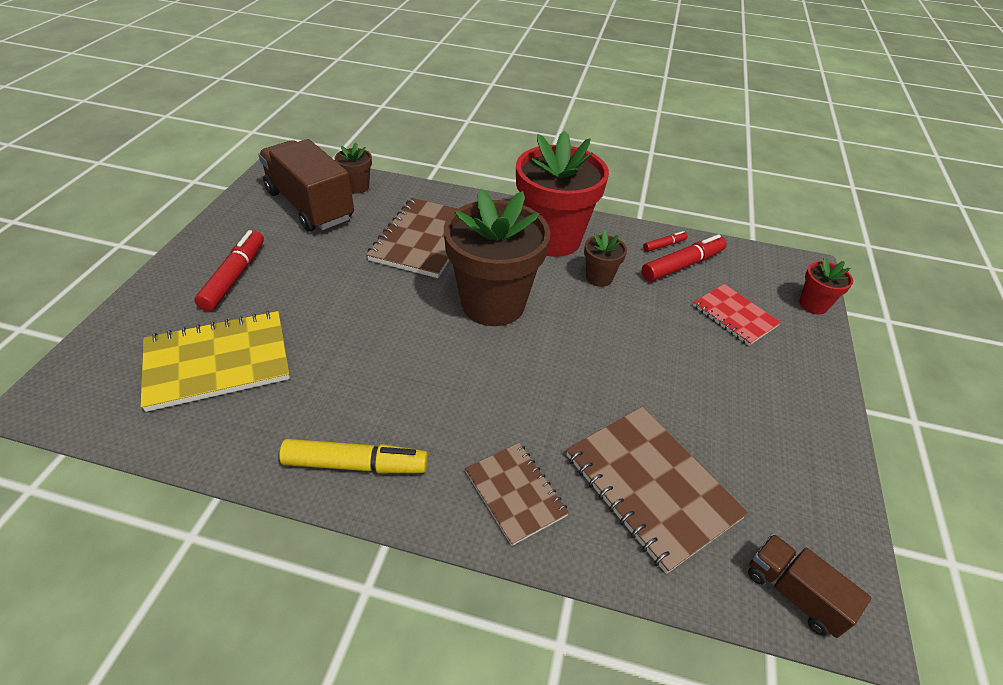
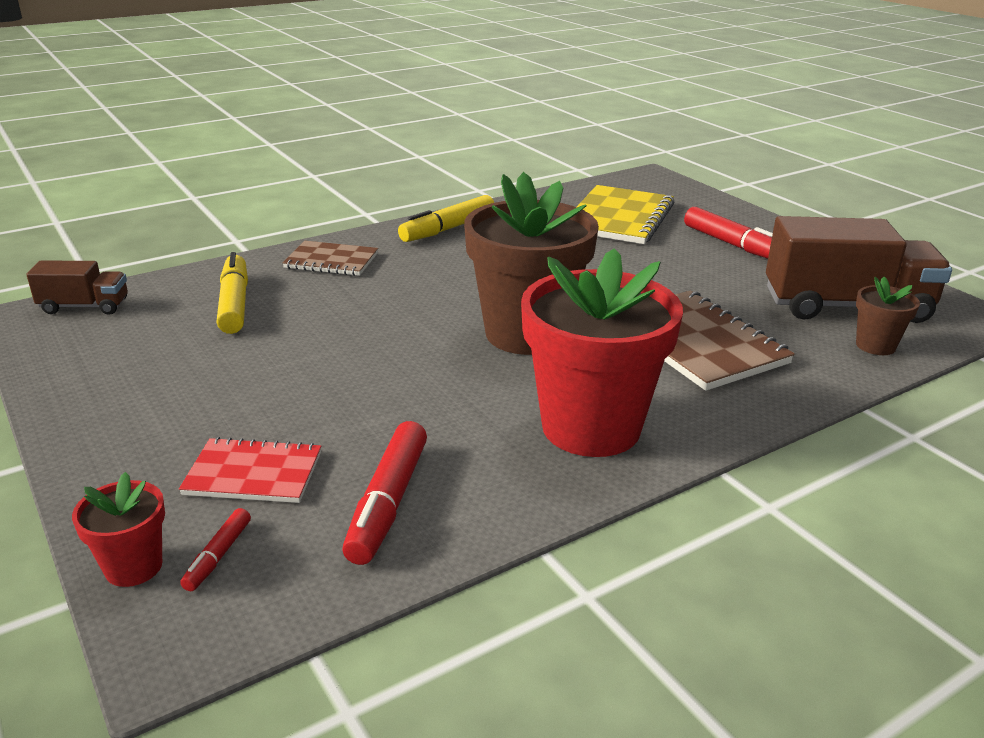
camera: 135 degrees right, 15 degrees down
(599, 278) = (469, 417): brown flower pot -> none
(651, 486) = (235, 303): brown notebook -> yellow marker
(664, 245) = (448, 519): red marker -> red marker (218, 556)

